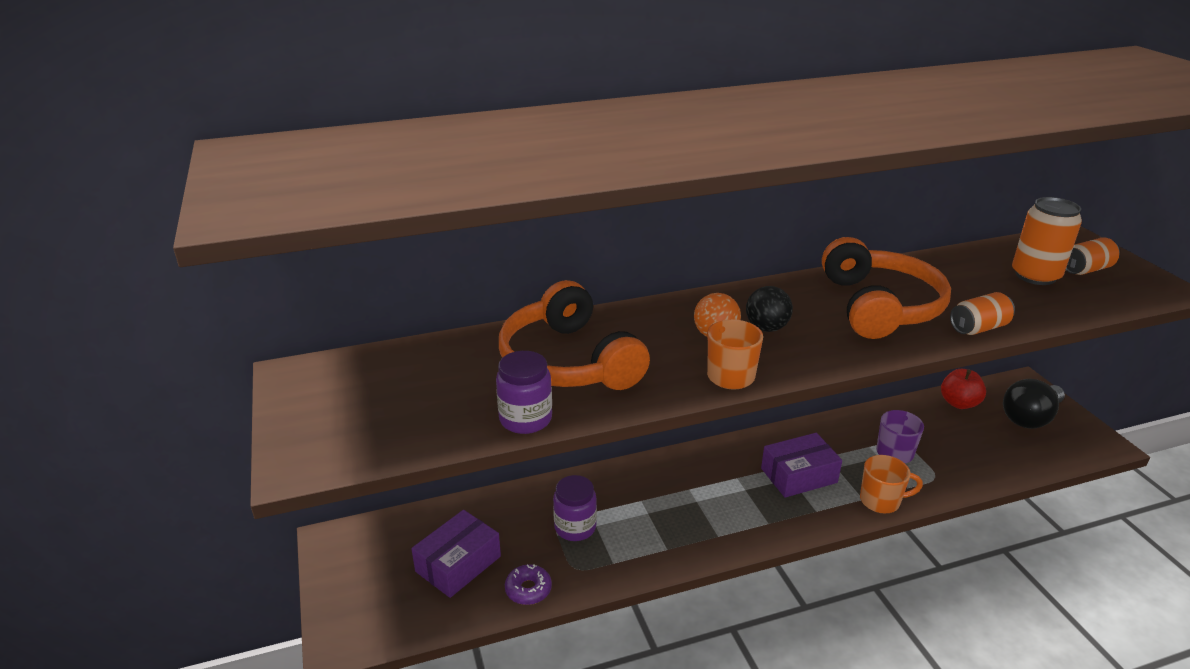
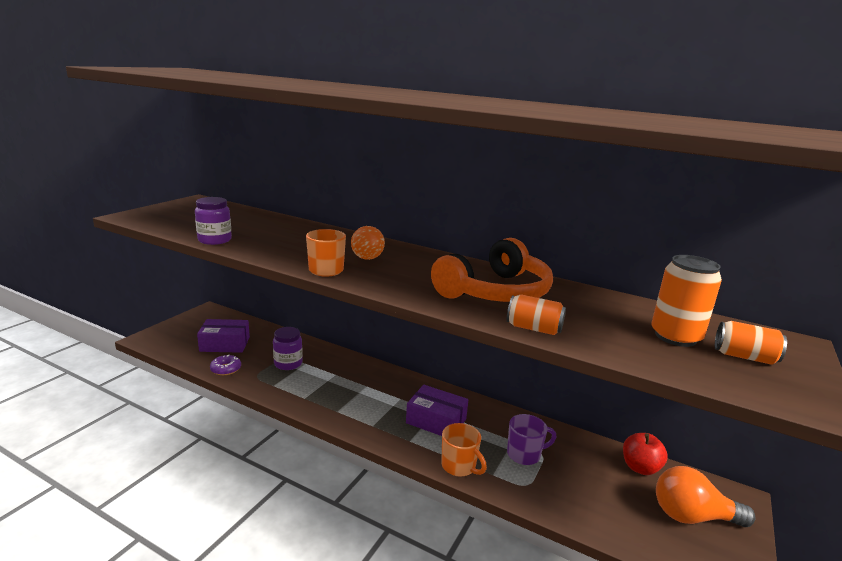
camera: 45 degrees right, 10 degrees down
(568, 361) = (282, 236): orange headphones -> none
(766, 328) = (400, 268): black ball -> none
(1030, 418) = (692, 516): black light bulb -> orange light bulb

